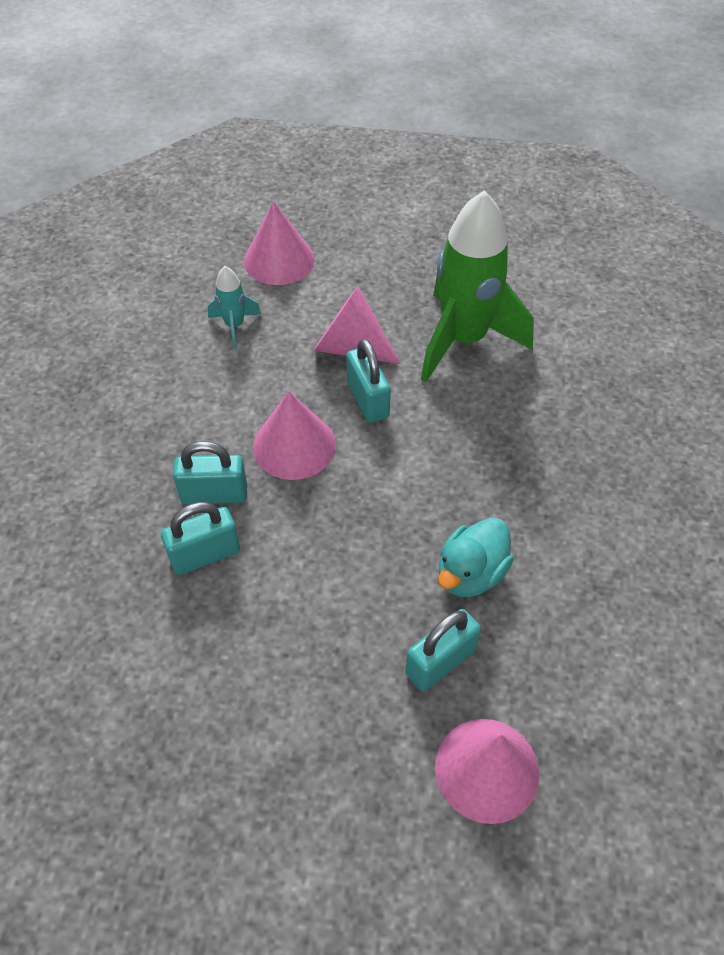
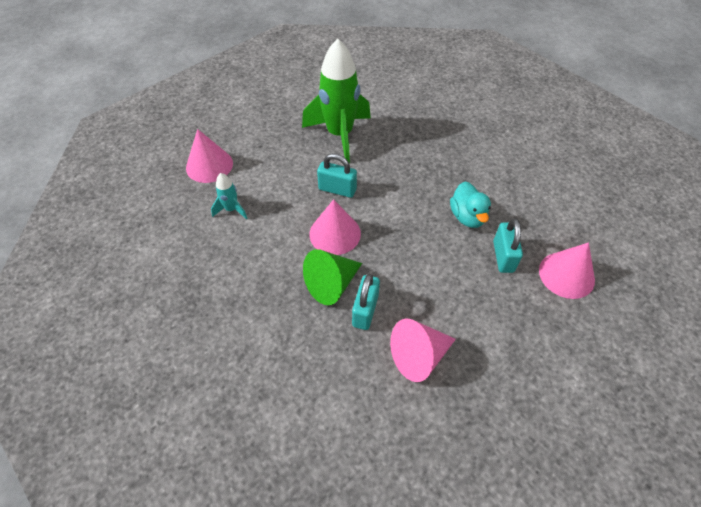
camera: 50 degrees left, 0 degrees up
(214, 494) = (331, 284): turquoise padlock -> green cone
(350, 347) = (298, 175): pink cone -> pink cone (419, 356)

